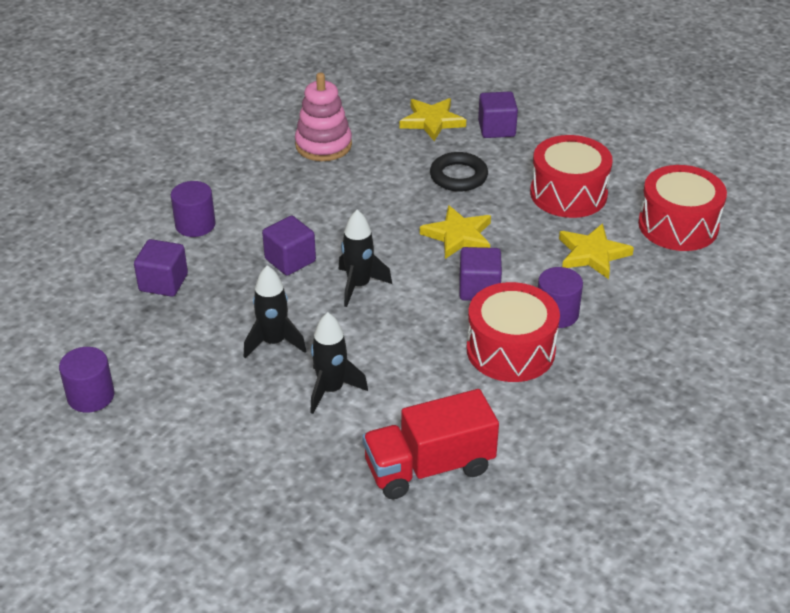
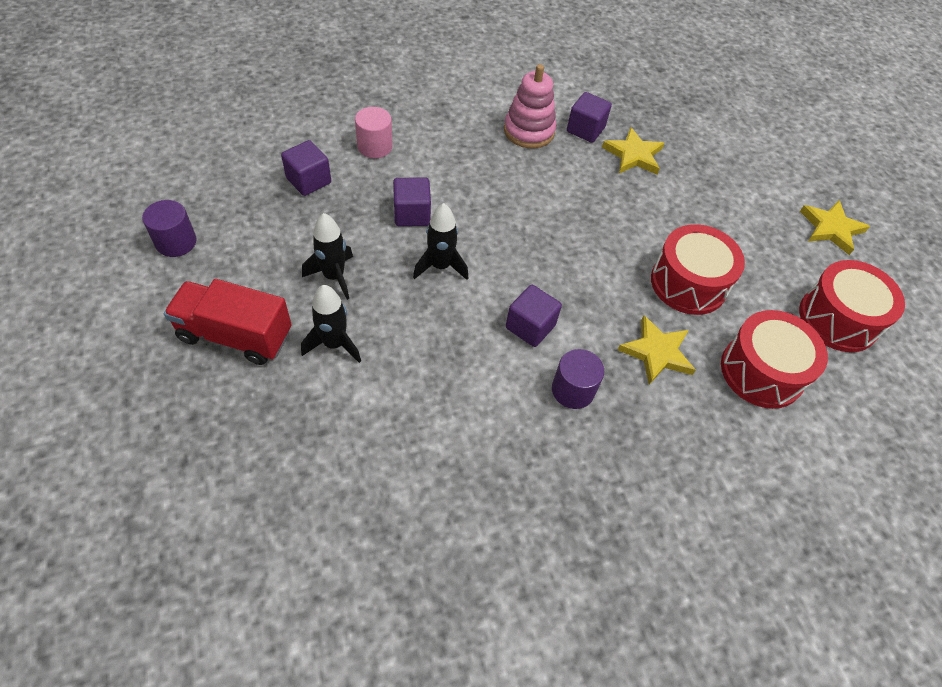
camera: 30 degrees right, 15 degrees up
(195, 225) = (375, 146): purple cylinder -> pink cylinder
(429, 467) = (338, 463): red truck -> red truck (235, 335)
(458, 176) = (609, 215): black ring -> none
(458, 235) = (559, 268): yellow star -> yellow star (831, 228)
(496, 129) = (681, 190): purple cube -> purple cube (585, 130)
(510, 350) = (502, 399): red drum -> red drum (838, 319)

